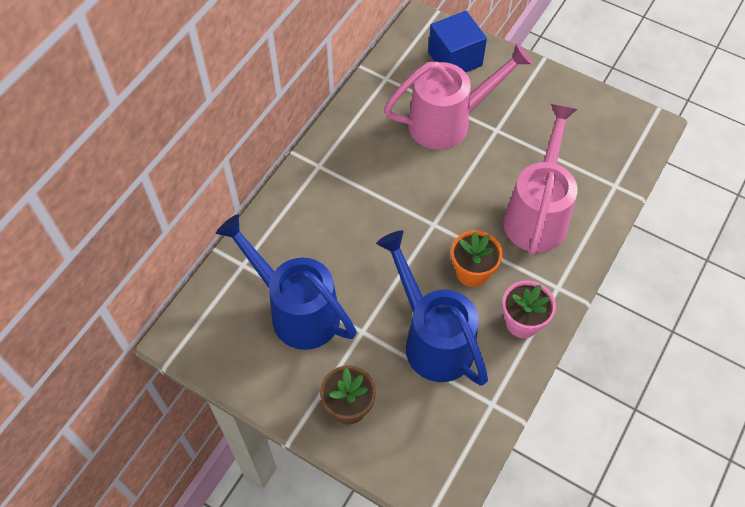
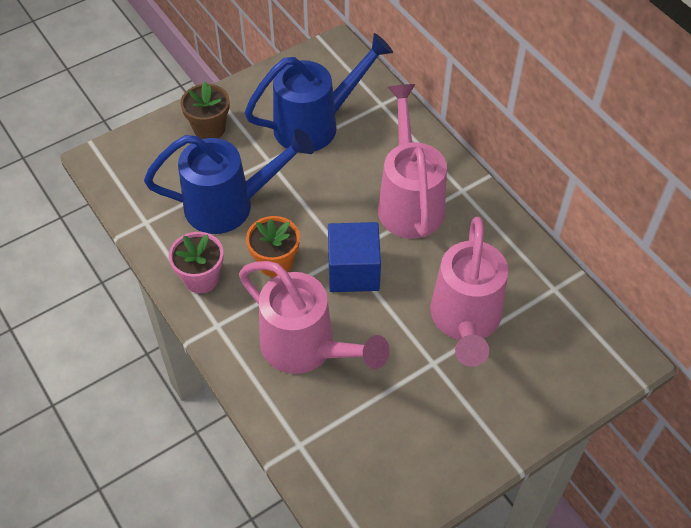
camera: 115 degrees right, 5 degrees down
(351, 199) = (409, 201): none -> pink watering can
(455, 59) = (556, 368): blue cube -> blue cube (353, 271)

